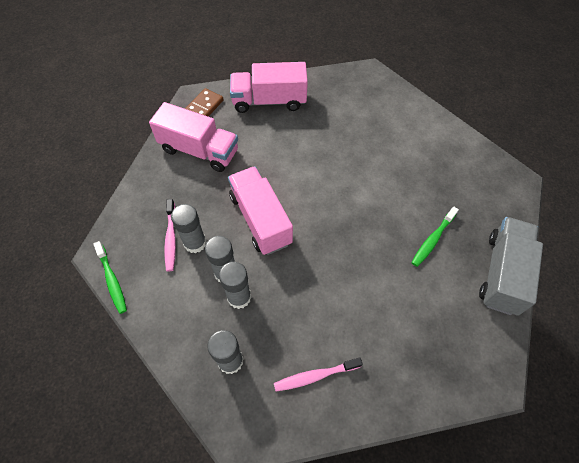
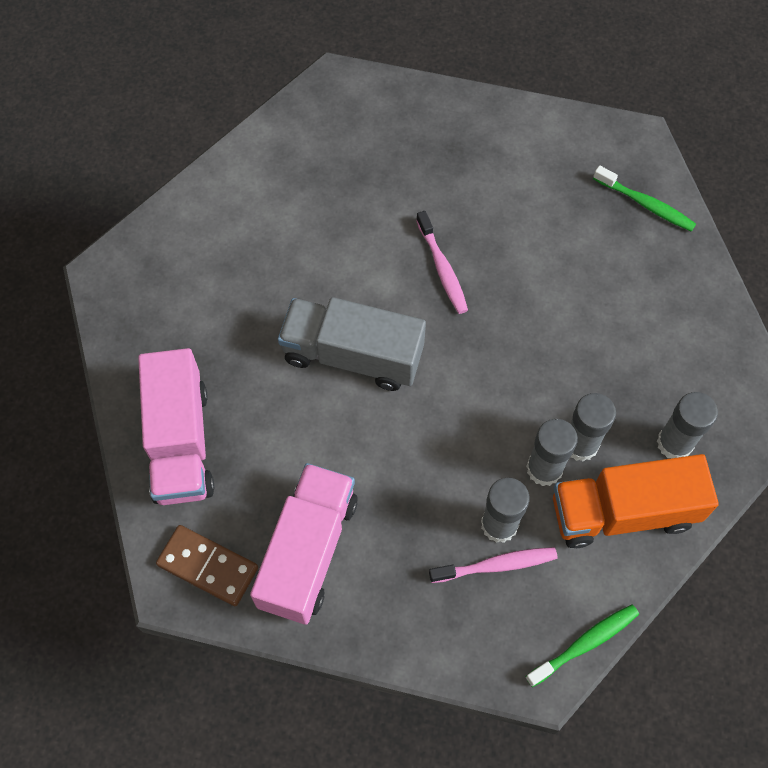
camera: 95 degrees left, 5 degrees up
(188, 317) = (623, 512): none -> orange truck
(260, 219) = (443, 429): pink truck -> none
(315, 376) = (672, 336): pink toothbrush -> pink toothbrush (442, 268)
(432, 240) = (450, 193): green toothbrush -> green toothbrush (646, 204)
(502, 273) = (491, 117): grey truck -> grey truck (352, 355)

